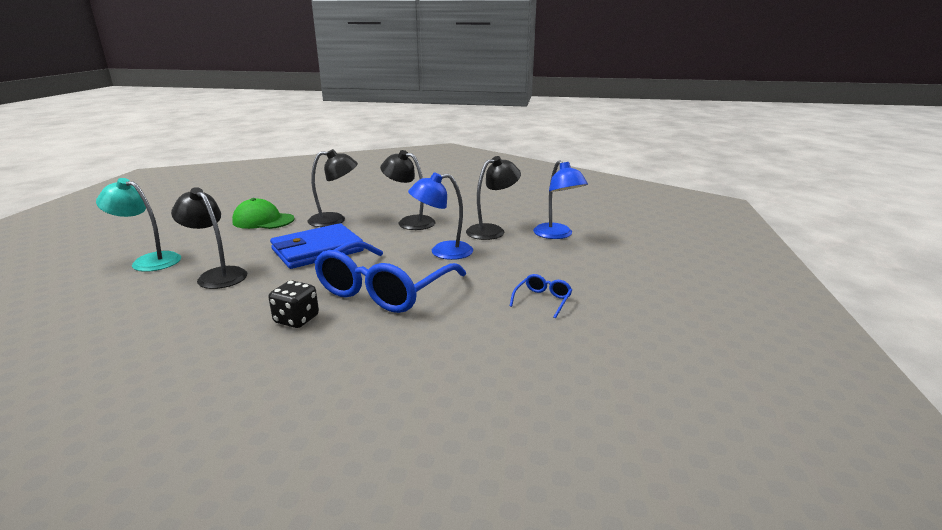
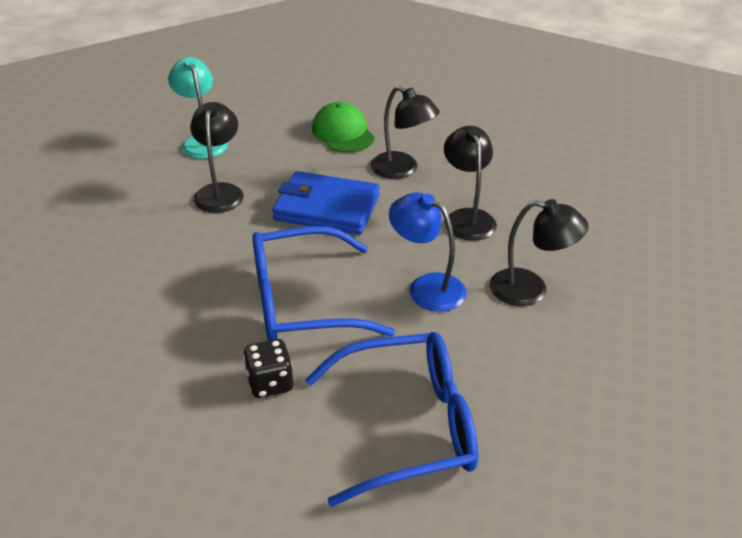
camera: 50 degrees right, 15 degrees up
(296, 319) = (200, 287): black dice -> black dice (270, 383)
(542, 300) = (406, 427): blue glasses -> blue glasses, size x2.46
(557, 235) = (594, 349): blue lamp -> none

